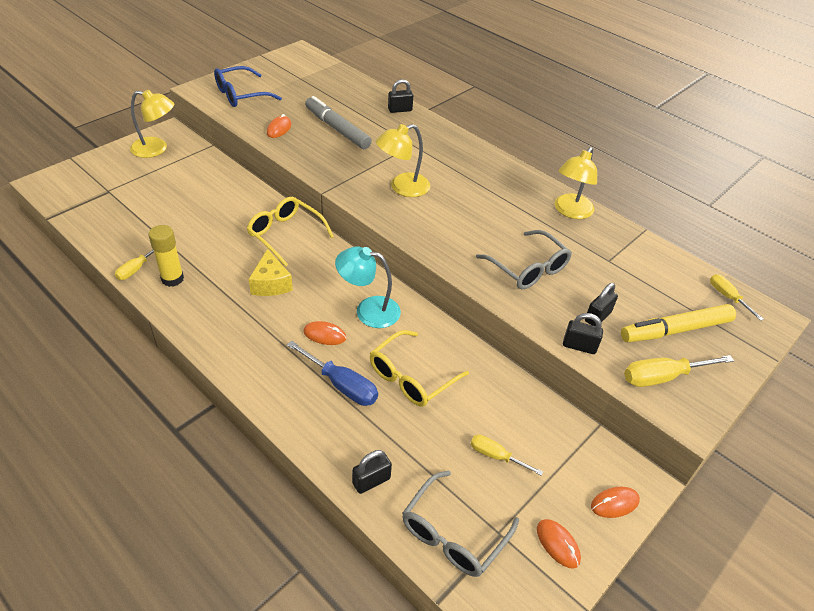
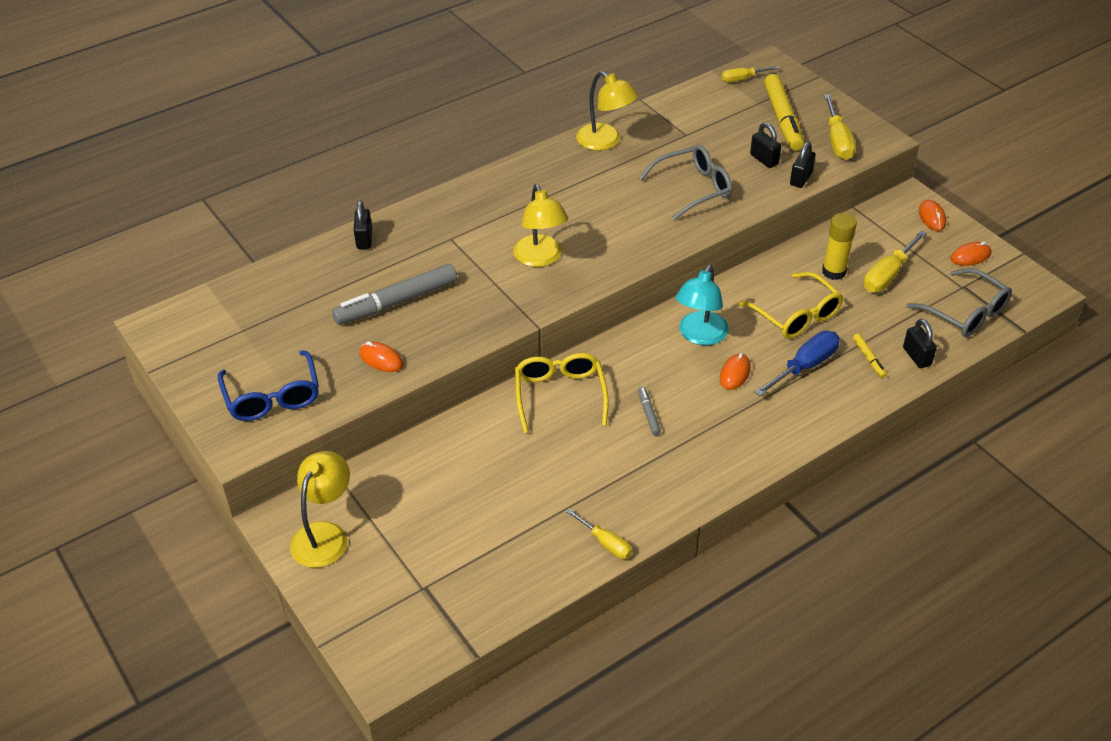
camera: 75 degrees left, 0 degrees up
(172, 279) = (629, 505): yellow glue stick -> yellow glue stick (834, 272)
(270, 284) = (648, 414): yellow cheese -> grey marker
(286, 235) = (560, 396): yellow glasses -> yellow glasses turned 120 degrees clockwise
(360, 437) = (868, 359): none -> yellow marker
(496, 456) = (888, 274): yellow screwdriver -> yellow screwdriver, size x1.59

